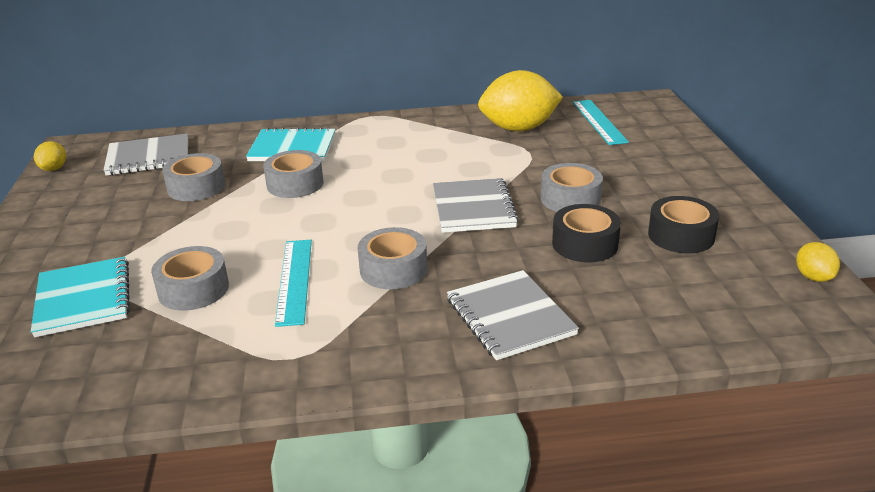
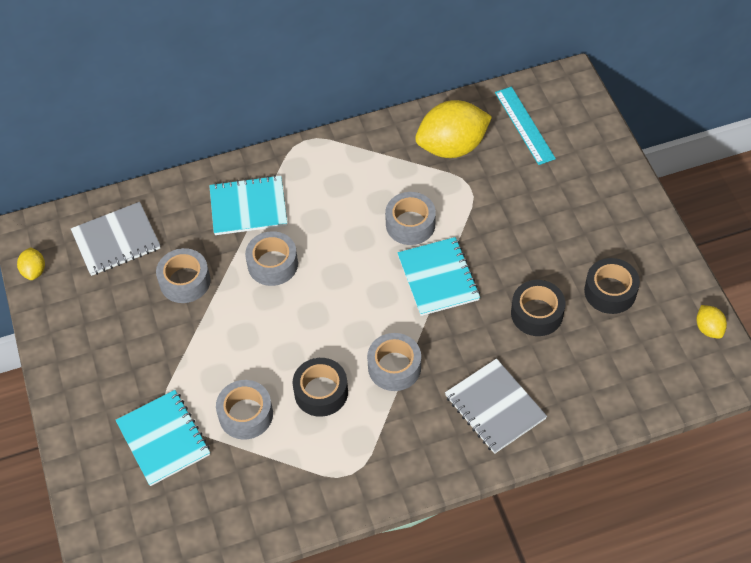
camera: 10 degrees left, 25 degrees up
(294, 280) = (321, 392): turquoise ruler -> black tape
(473, 208) = (438, 278): grey notebook -> turquoise notebook
(570, 199) = (516, 253): grey tape -> grey tape (410, 224)

